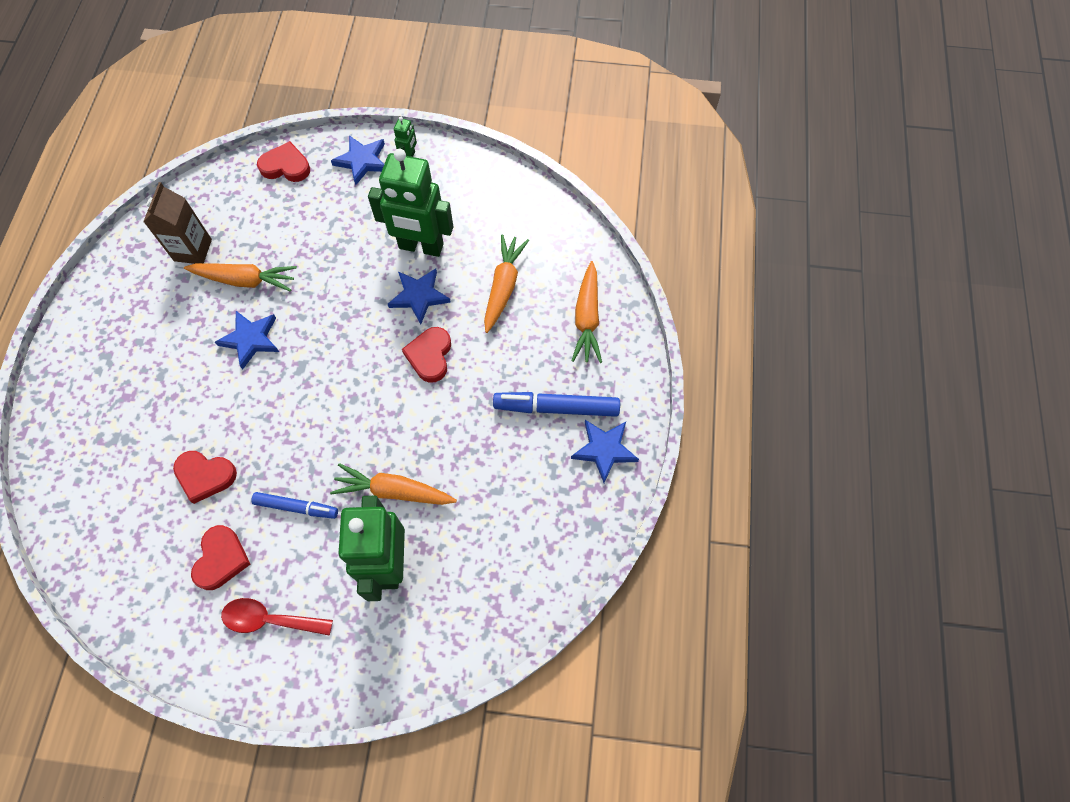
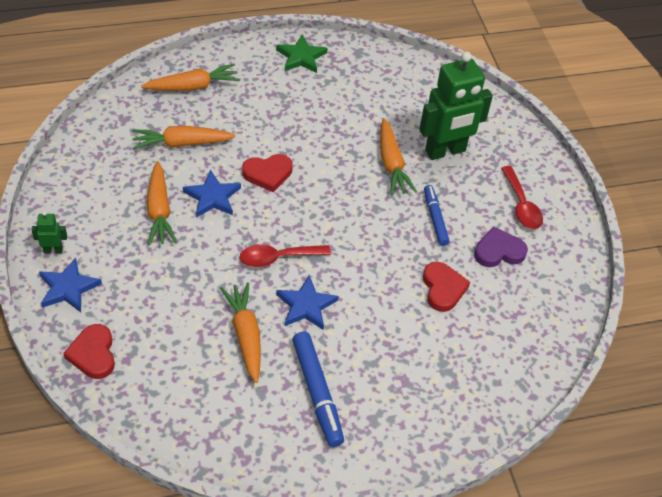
camera: 115 degrees left, 15 degrees down
(193, 250) = (227, 396): brown carton -> none
(221, 559) = (498, 251): red heart -> purple heart
(317, 333) = (278, 258): none -> red spoon
(421, 247) = (159, 210): green robot -> orange carrot
(556, 407) = (279, 88): blue marker -> blue marker (317, 392)
(604, 450) = (301, 57): blue star -> green star

